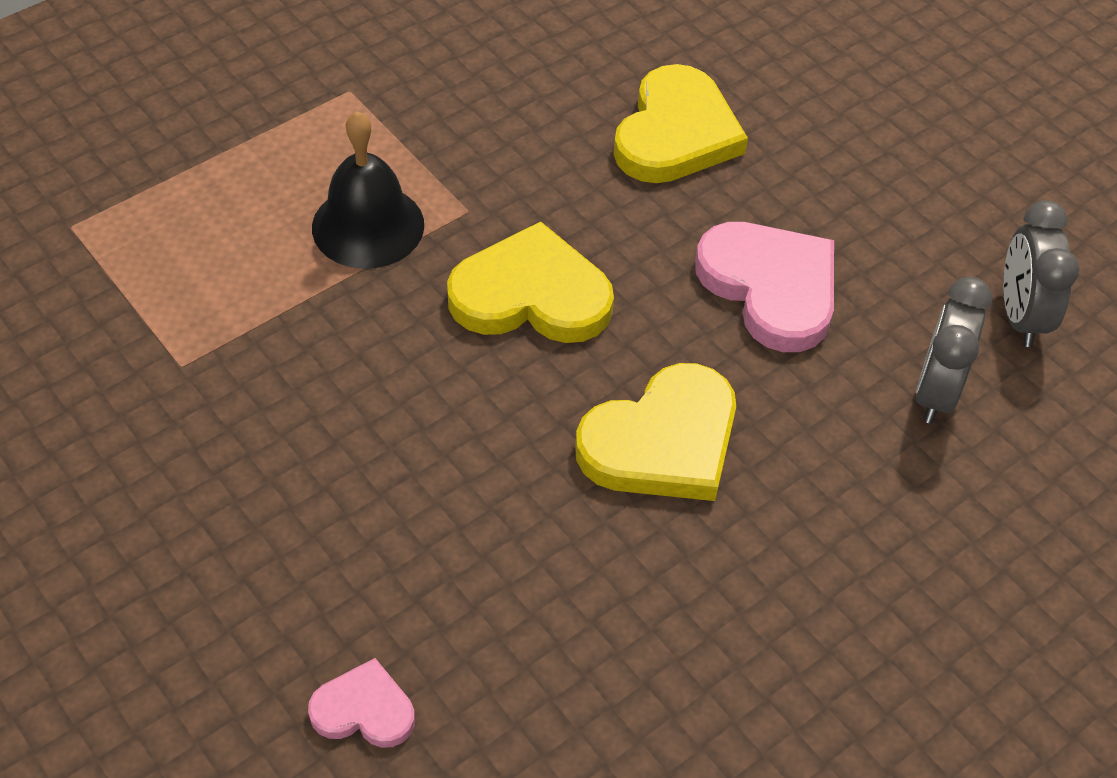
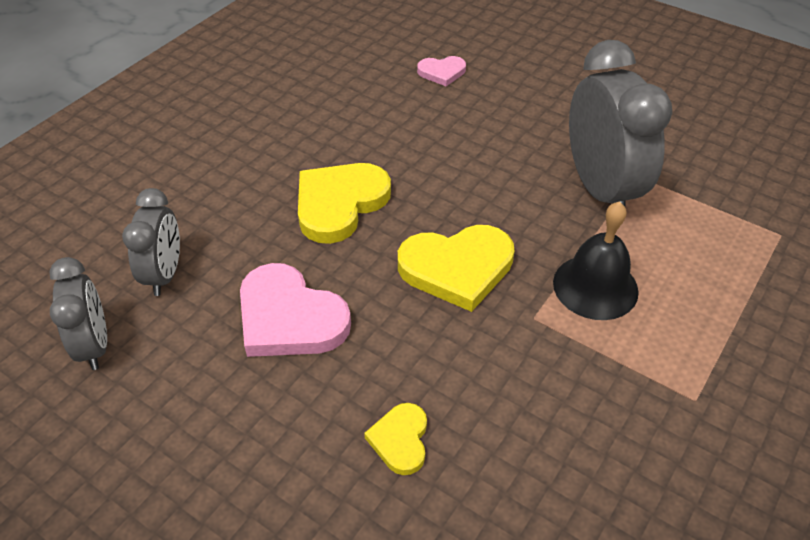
camera: 165 degrees right, 5 degrees down
(255, 359) = (600, 189): none -> grey clock
(676, 133) = (400, 440): yellow heart -> yellow heart, size x0.53

